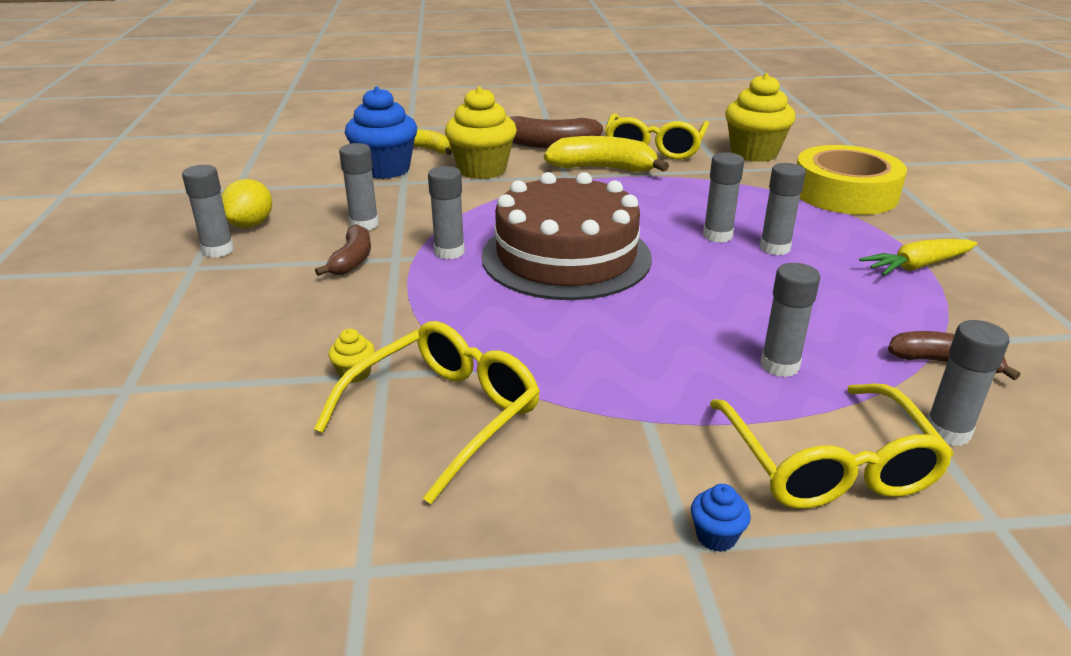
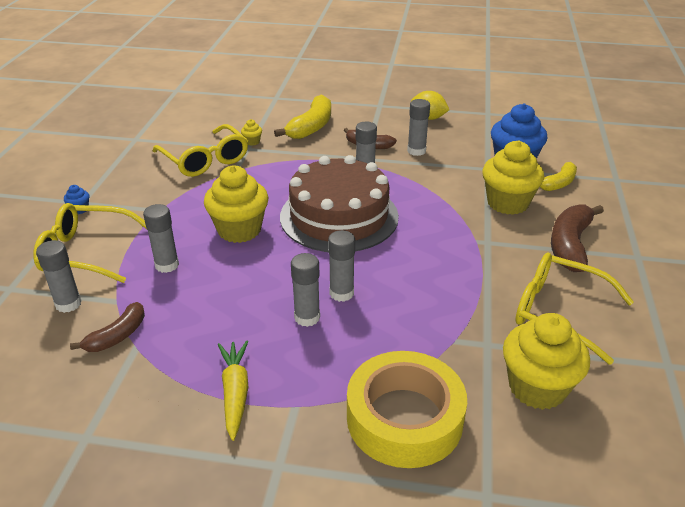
camera: 105 degrees right, 5 degrees up
(218, 250) = (397, 110): grey glue stick -> none
(602, 168) = (502, 265): yellow banana -> yellow banana (311, 127)
(649, 324) = (239, 230): none -> yellow cupcake

